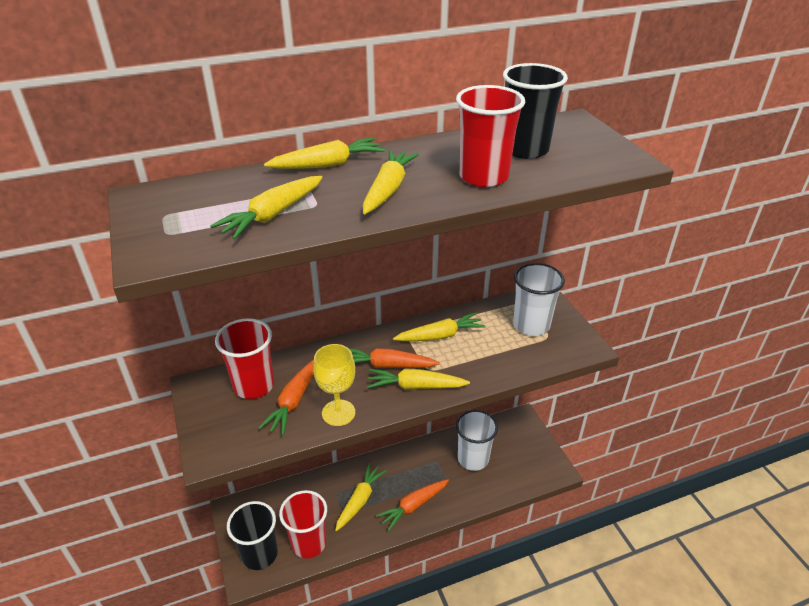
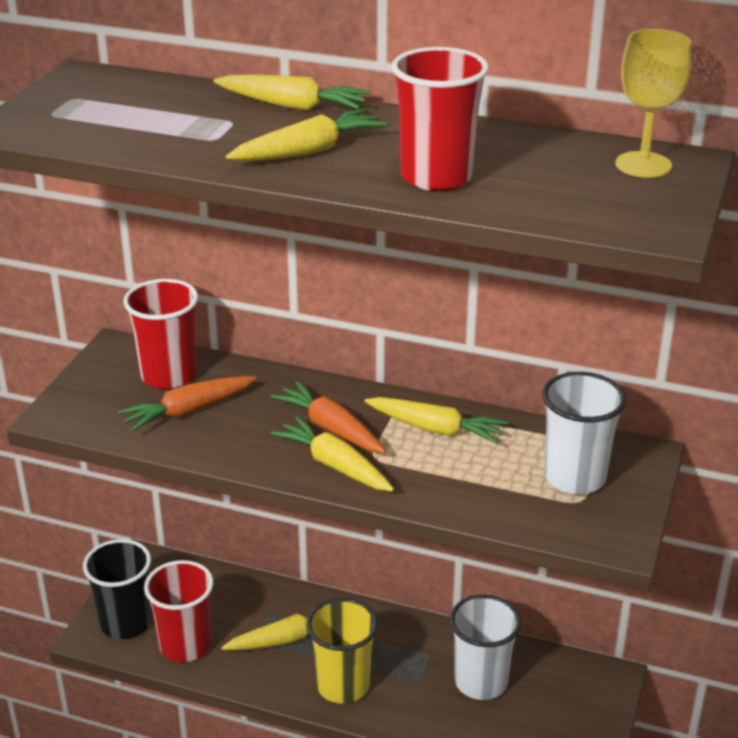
camera: 40 degrees right, 5 degrees down
(272, 215) = (160, 132): yellow carrot -> none
(338, 413) = (218, 445): yellow goblet -> yellow goblet (643, 165)
(413, 506) = (343, 685): orange carrot -> yellow cup
(525, 149) = (546, 168): black cup -> none

